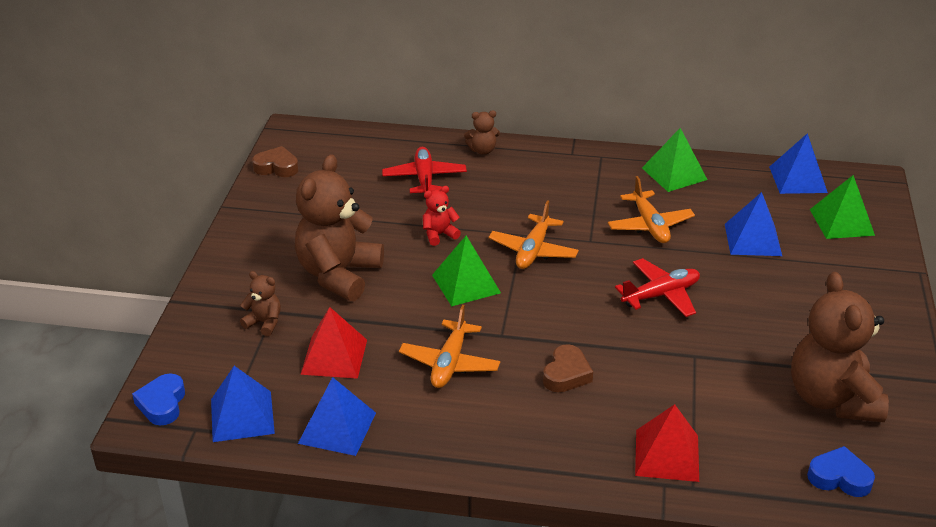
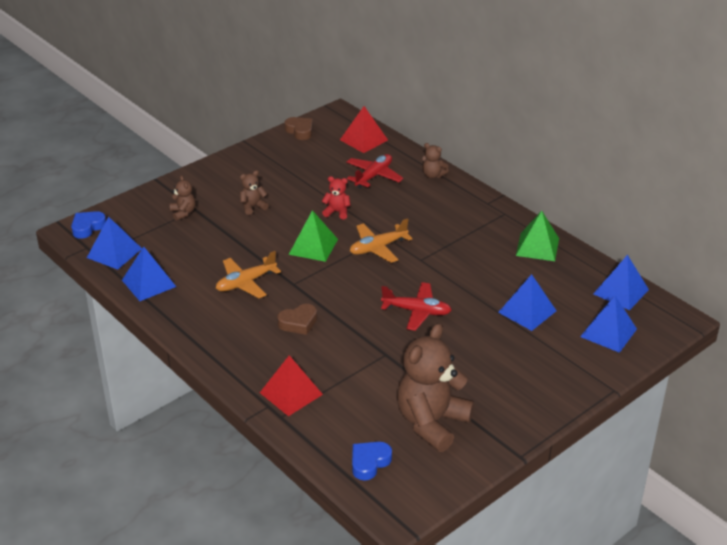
camera: 40 degrees right, 0 degrees up
(334, 356) = (194, 248): red pyramid -> red pyramid (364, 140)
(338, 274) = (253, 207): brown teddy bear -> brown teddy bear, size x0.44
(649, 225) = (472, 269): orange plane -> none
(839, 477) = (369, 463): blue heart -> blue heart turned 105 degrees counterclockwise
(841, 222) = (608, 332): green pyramid -> blue pyramid

